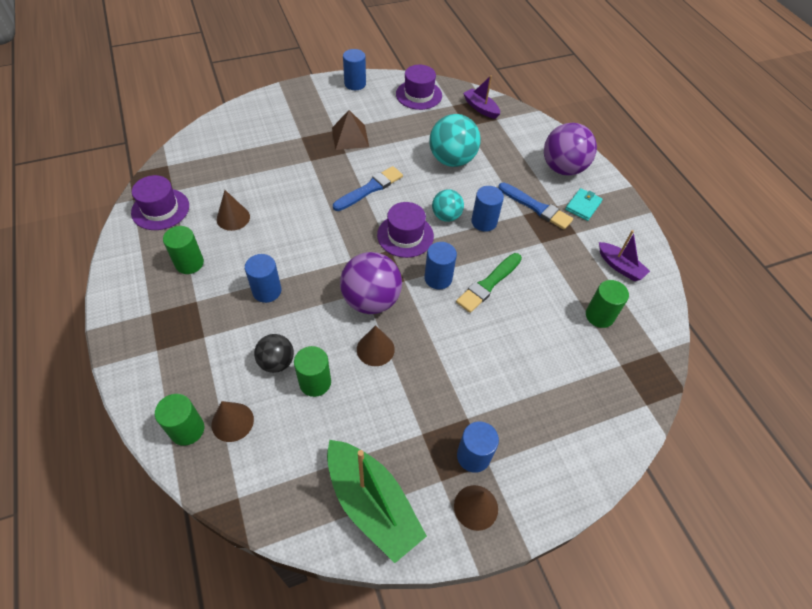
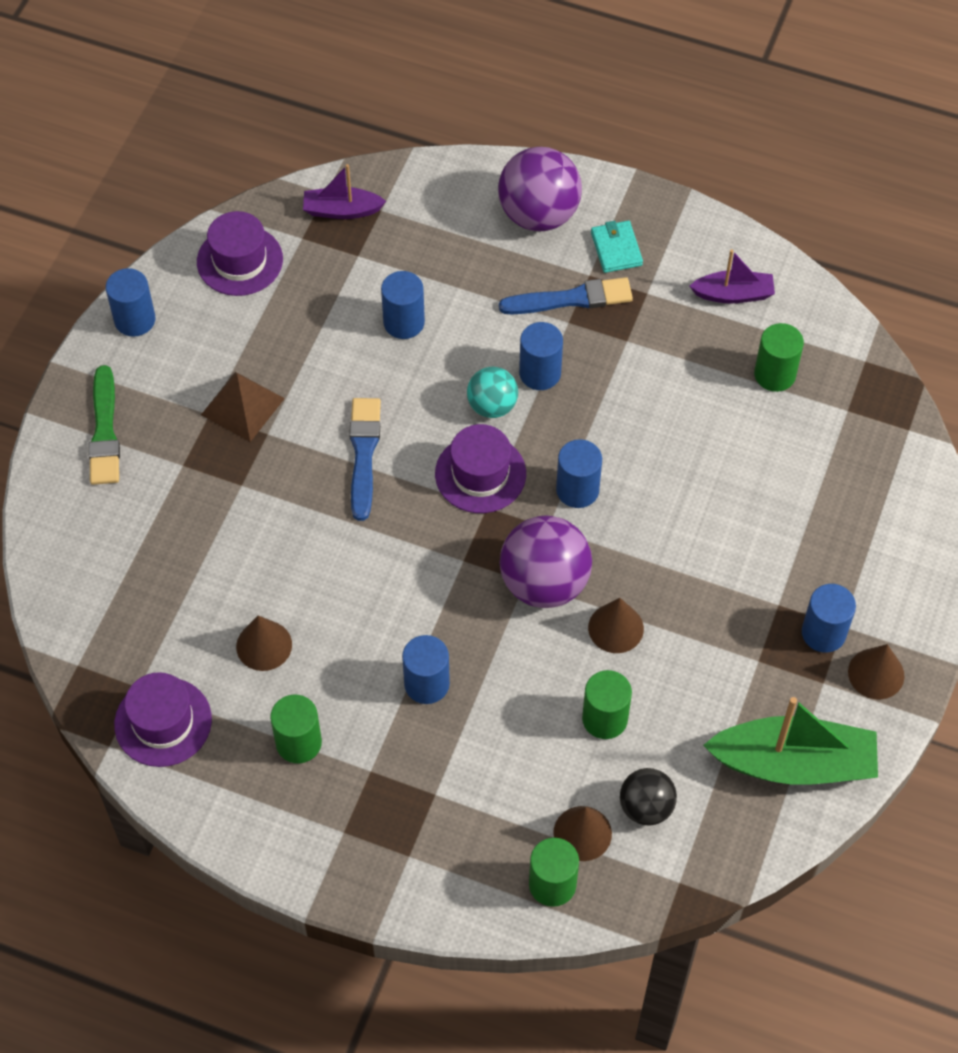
camera: 45 degrees left, 5 degrees up
(277, 362) = (542, 739): black ball -> black ball (646, 807)
(452, 160) = (404, 322): turquoise ball -> blue cylinder
(488, 284) = (634, 445): green brush -> green brush (104, 431)

